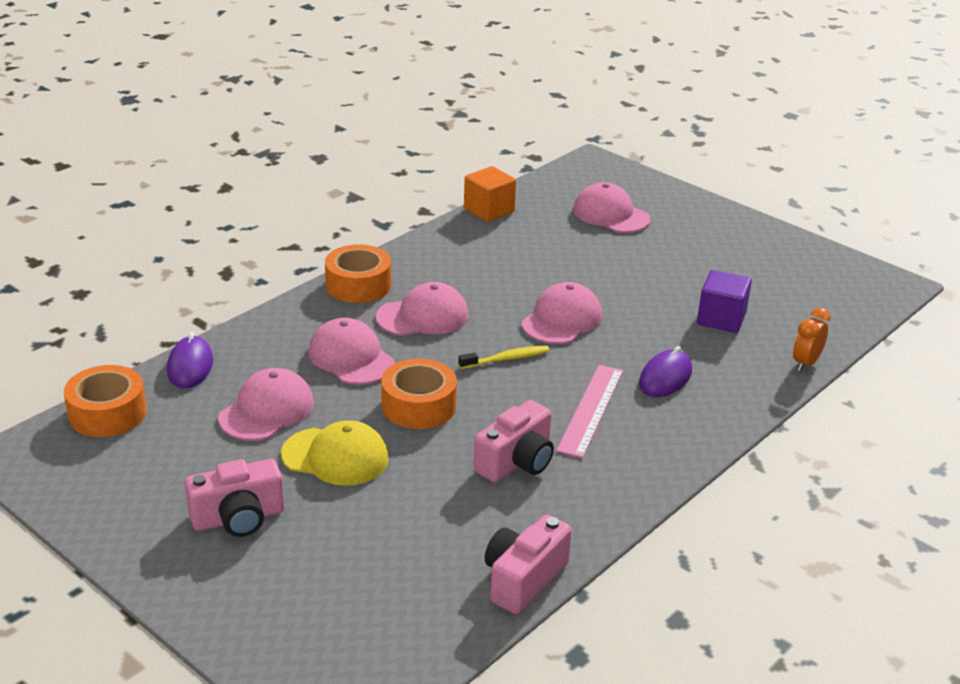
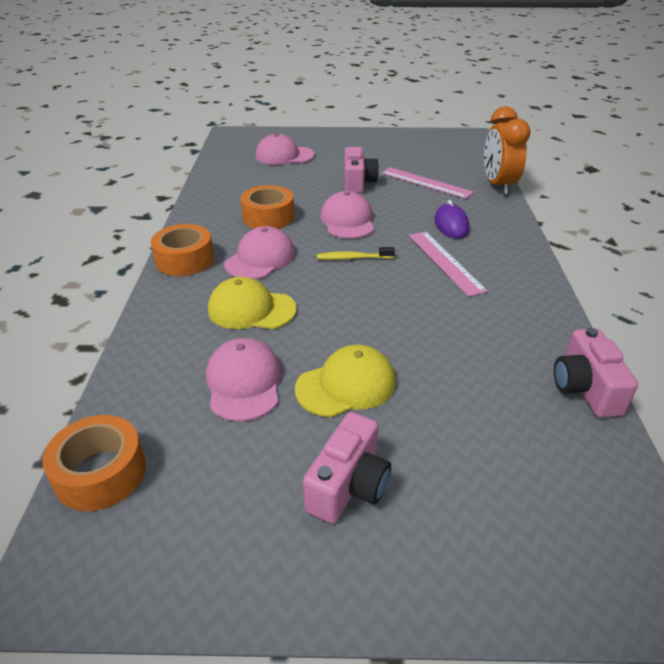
camera: 40 degrees left, 5 degrees up
(190, 366) = (128, 386): purple mouse -> none
(351, 357) = (251, 309): pink cap -> yellow cap
(418, 406) = (346, 316): orange tape -> orange tape (268, 217)
(489, 210) = (207, 180): orange cube -> none
(506, 359) = (353, 258): yellow toothbrush -> yellow toothbrush turned 120 degrees counterclockwise
(516, 462) = (459, 316): pink camera -> pink camera (358, 183)
(721, 319) = (426, 183): purple cube -> pink ruler
(806, 363) = (498, 186): orange clock -> orange clock, size x1.86

